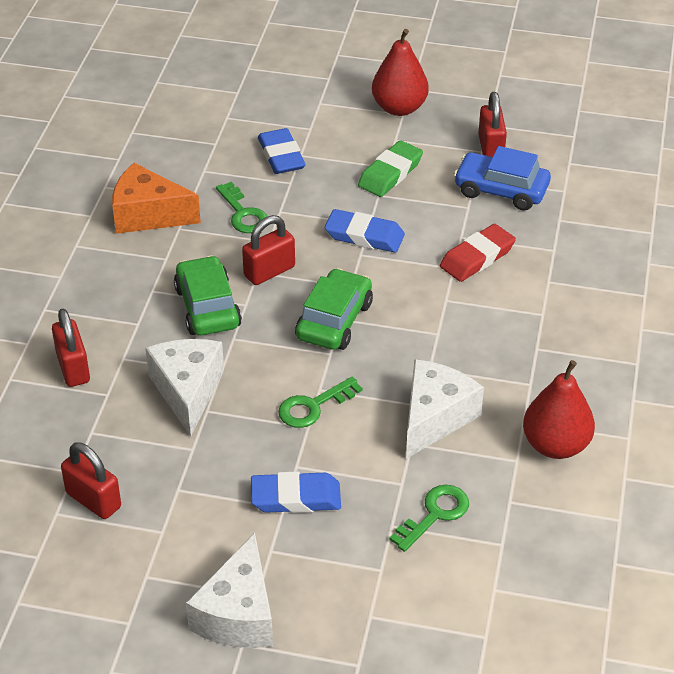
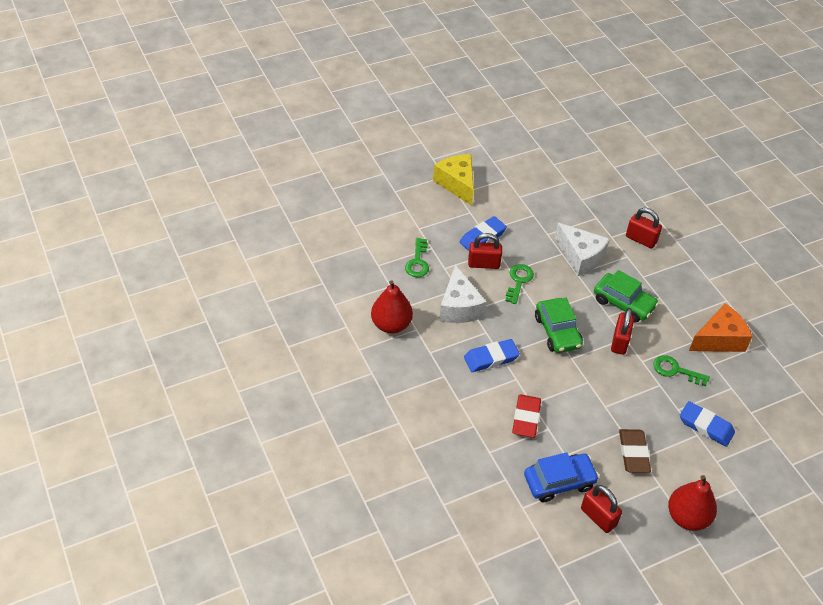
camera: 140 degrees right, 5 degrees up
(93, 500) = (560, 193): red padlock -> red padlock (483, 264)
(238, 614) = (457, 184): white cheese -> yellow cheese
(364, 236) = (599, 395): blue eraser -> blue eraser (491, 358)
(390, 173) = (633, 453): green eraser -> brown eraser

